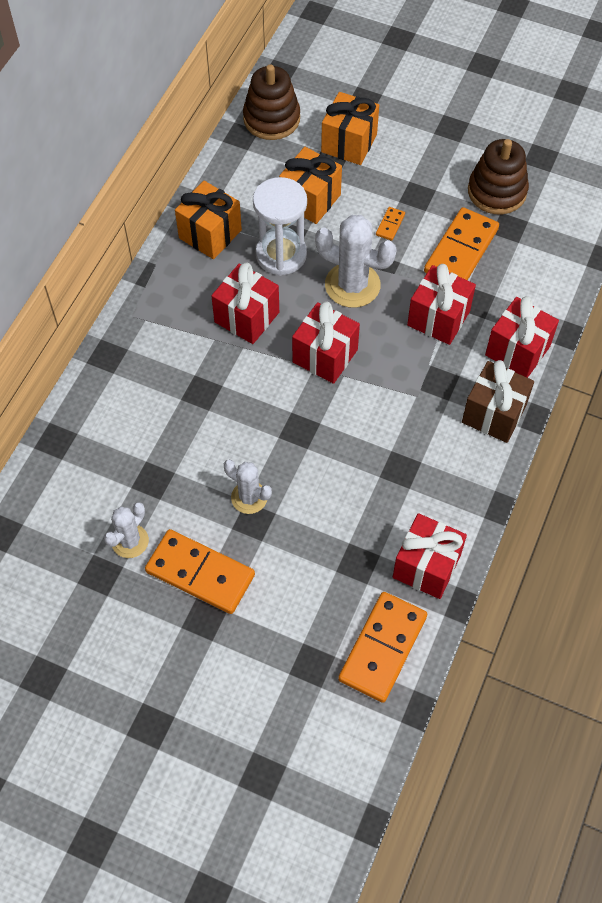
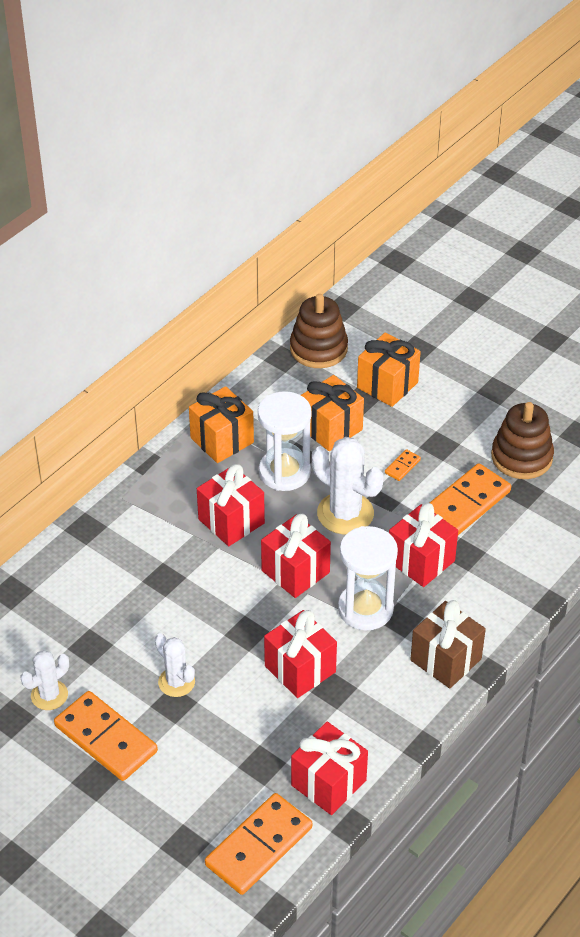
camera: 15 degrees right, 15 degrees down
(403, 379) = (365, 609): none -> white hourglass
(517, 351) = (490, 607): red gift -> red gift (300, 669)

